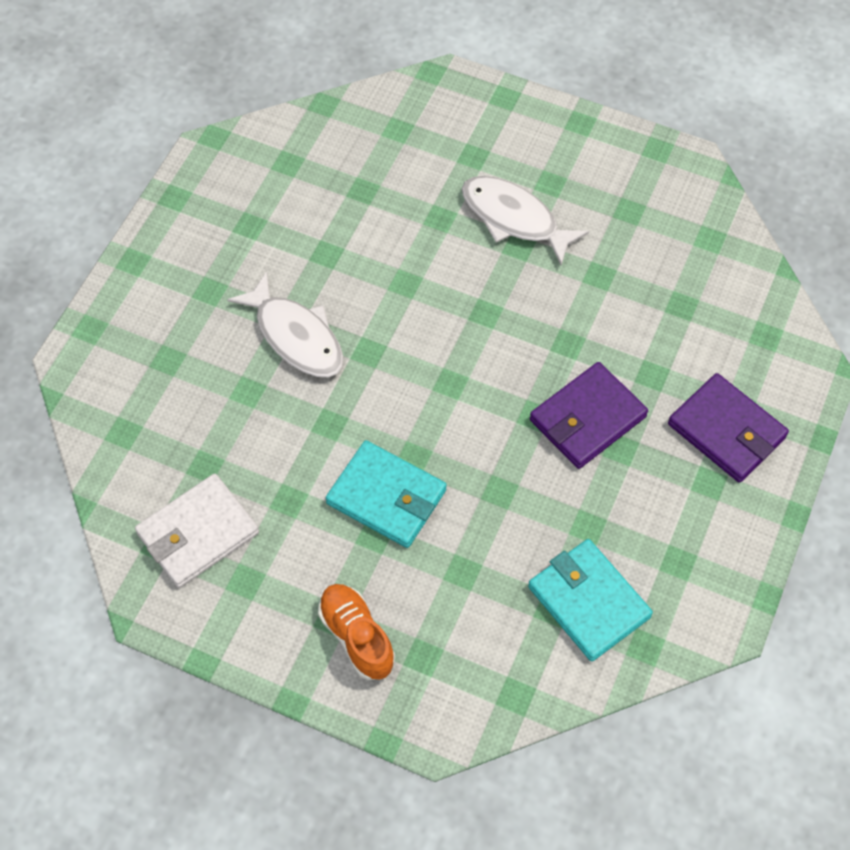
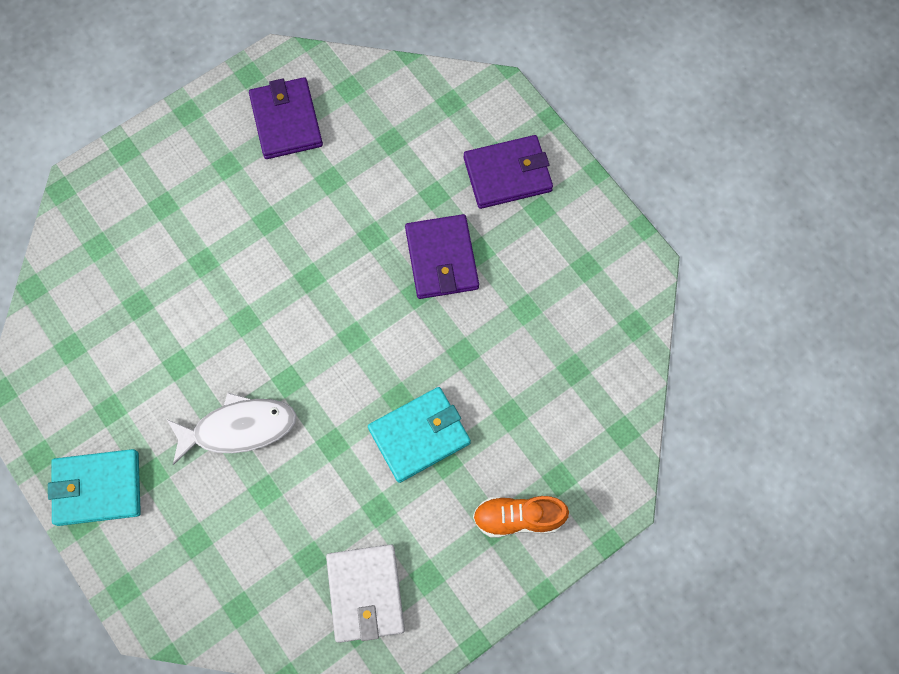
camera: 60 degrees left, 10 degrees up
(514, 219) = (241, 209): white fish -> none
(588, 602) = (582, 343): turquoise wallet -> turquoise wallet (98, 488)
(633, 205) = (286, 121): none -> purple wallet

